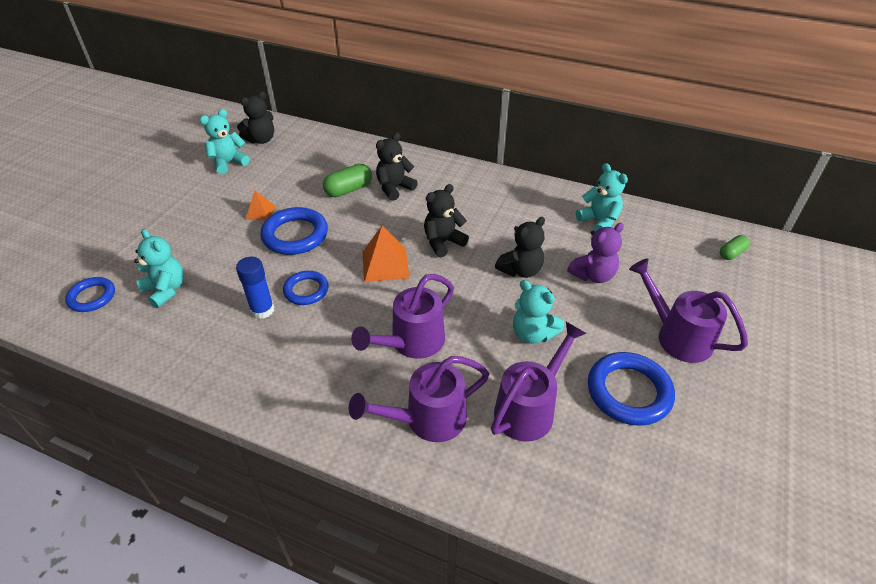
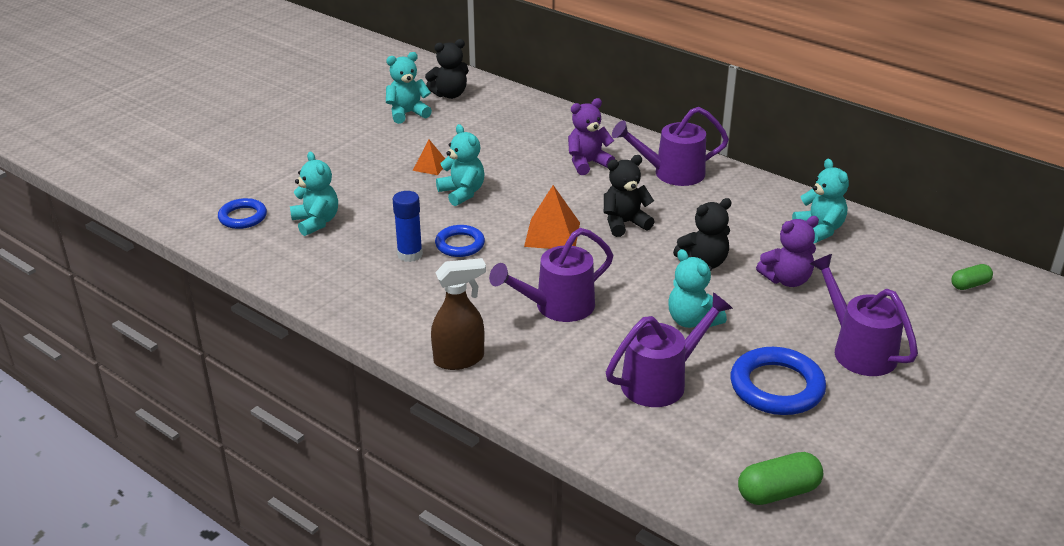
camera: 15 degrees right, 10 degrees down
(295, 235) = (462, 193): blue ring -> turquoise teddy bear
(338, 424) = (459, 359): none -> brown spray bottle
(349, 190) = (534, 158): green capsule -> green capsule (778, 492)
(394, 188) = (587, 163): black teddy bear -> purple teddy bear
(427, 419) = (550, 371): purple watering can -> purple watering can (671, 173)

